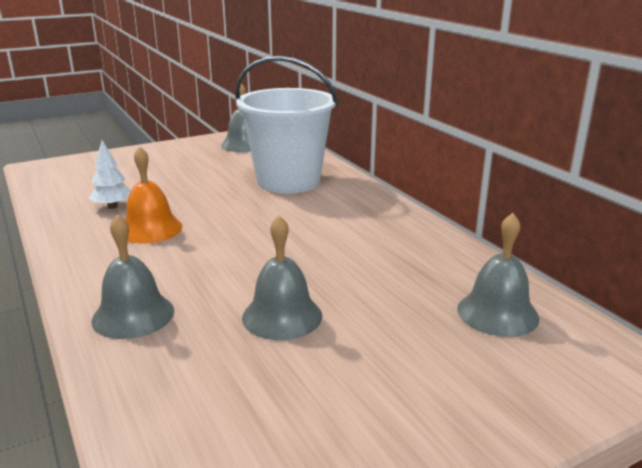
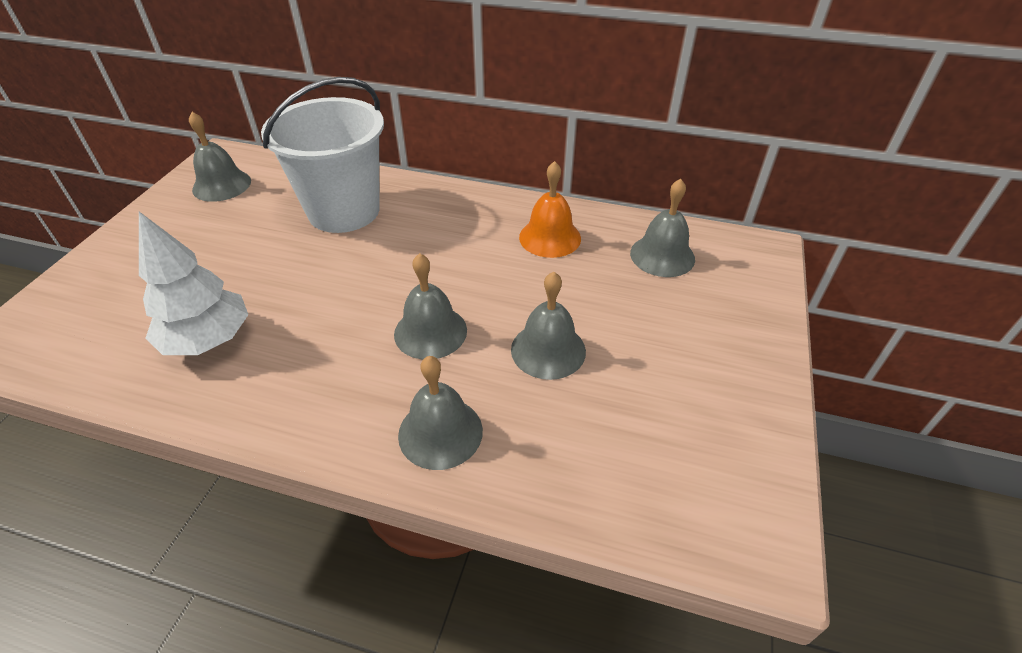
camera: 45 degrees left, 20 degrees up
(112, 206) = (208, 340): white tree -> white tree, size x1.74
(150, 229) = (300, 341): orange bell -> orange bell (550, 237)
(225, 263) = (430, 332): none -> grey bell

